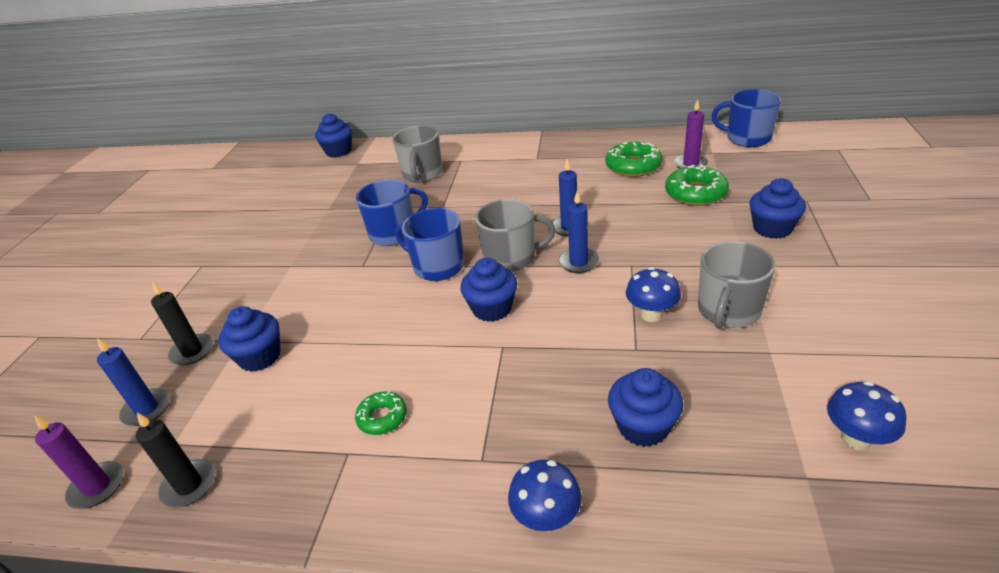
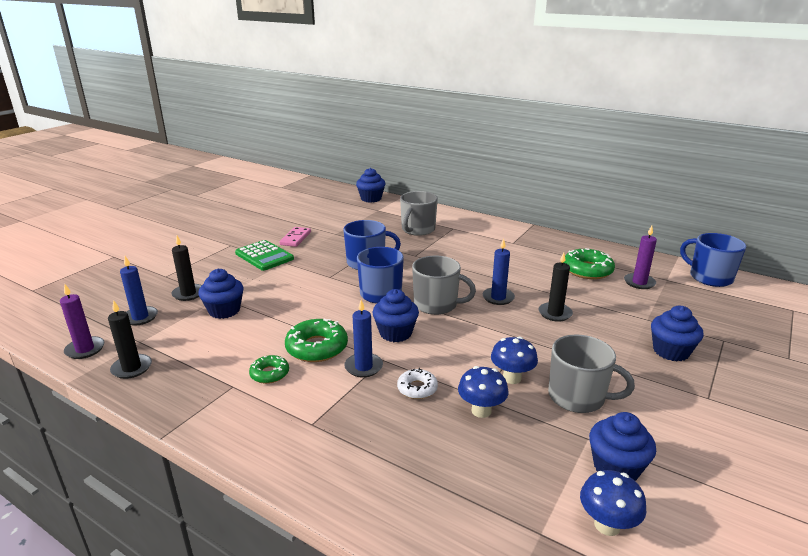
camera: 20 degrees right, 10 degrees down
(258, 266) = (264, 256): none -> green calculator
(282, 230) = (295, 238): none -> pink domino
(546, 518) = (326, 476): blue mushroom -> blue mushroom (481, 410)
(565, 366) = (417, 388): none -> white donut
(578, 262) = (485, 324): blue candle -> blue candle (363, 367)
(638, 225) = (555, 313): none -> black candle
(643, 426) = (441, 448): blue cupcake -> blue cupcake (616, 467)
(695, 193) = (624, 305): green donut -> green donut (317, 347)
(728, 311) = (577, 397): grey mug -> grey mug turned 120 degrees counterclockwise

